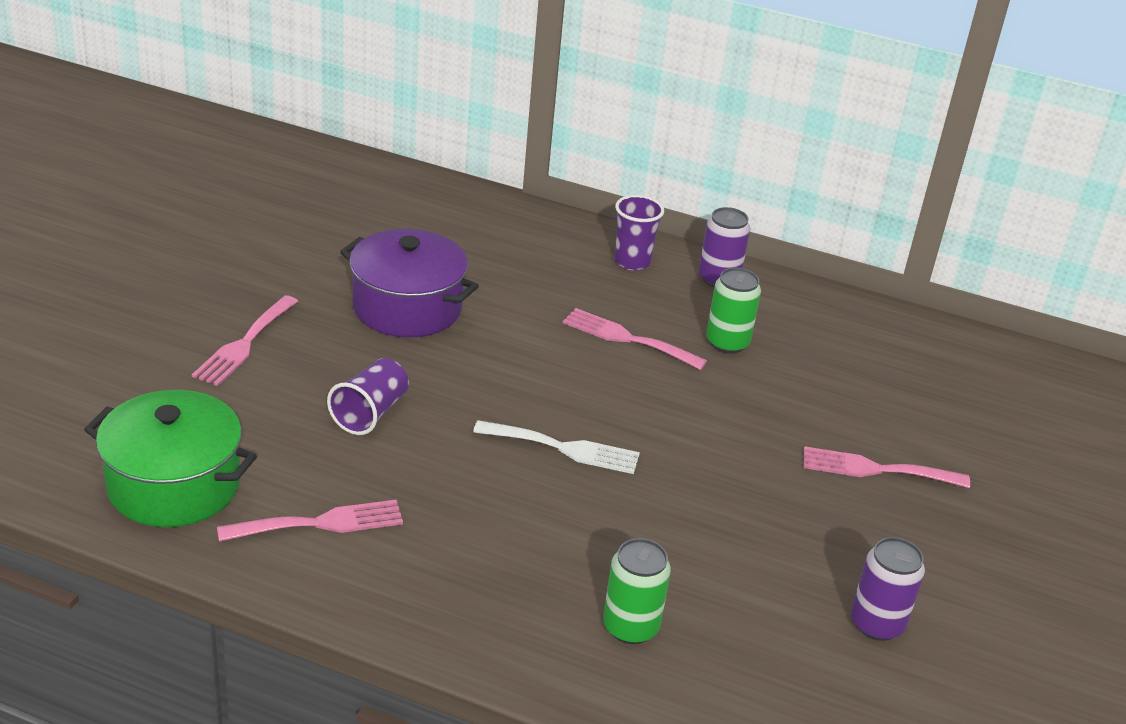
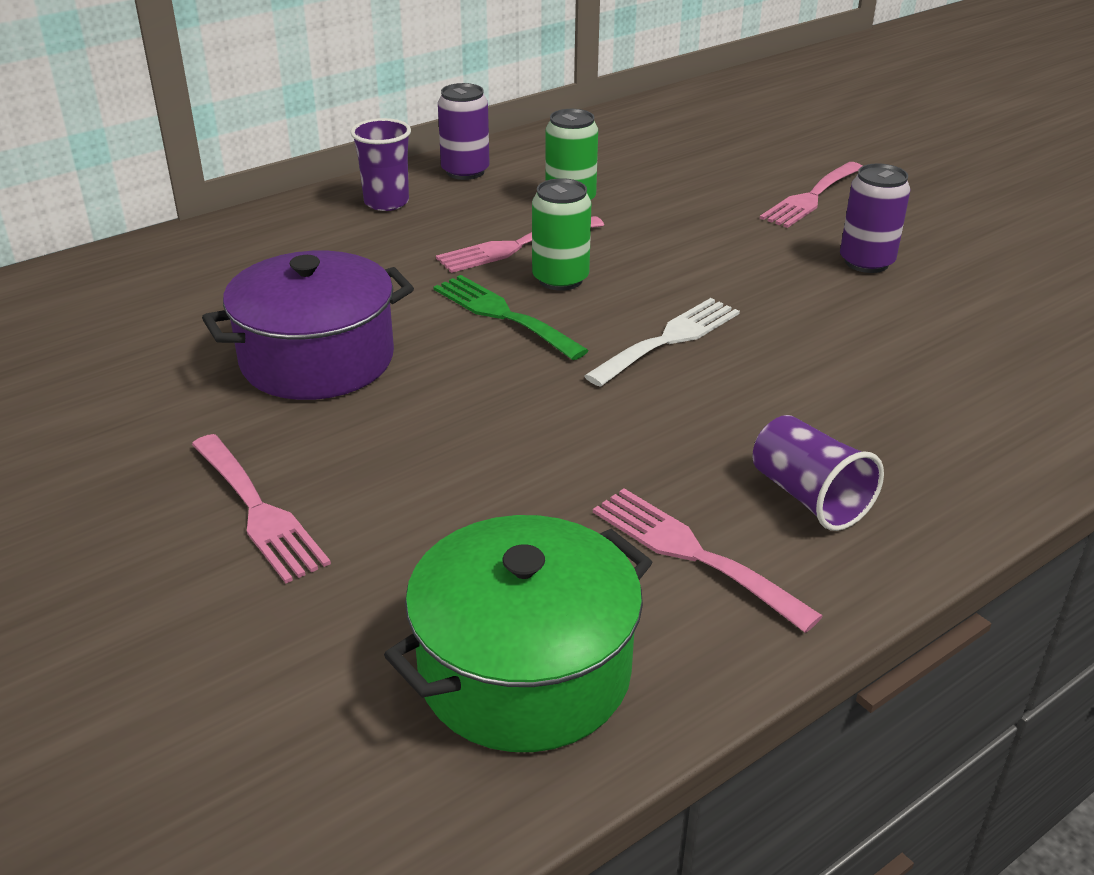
camera: 55 degrees left, 0 degrees up
(320, 523) = (693, 554): pink fork -> pink fork turned 60 degrees counterclockwise
(370, 413) = (502, 449): purple cup -> purple cup (809, 497)
(527, 363) = (503, 315): none -> green fork
(630, 627) = (977, 391): green can -> green can (560, 279)
(877, 624) = (1019, 266): purple can -> purple can (866, 262)

